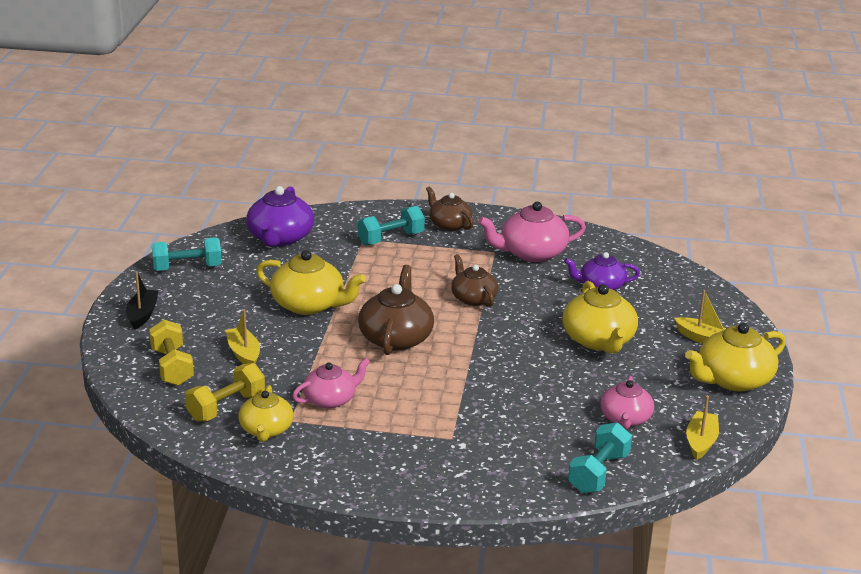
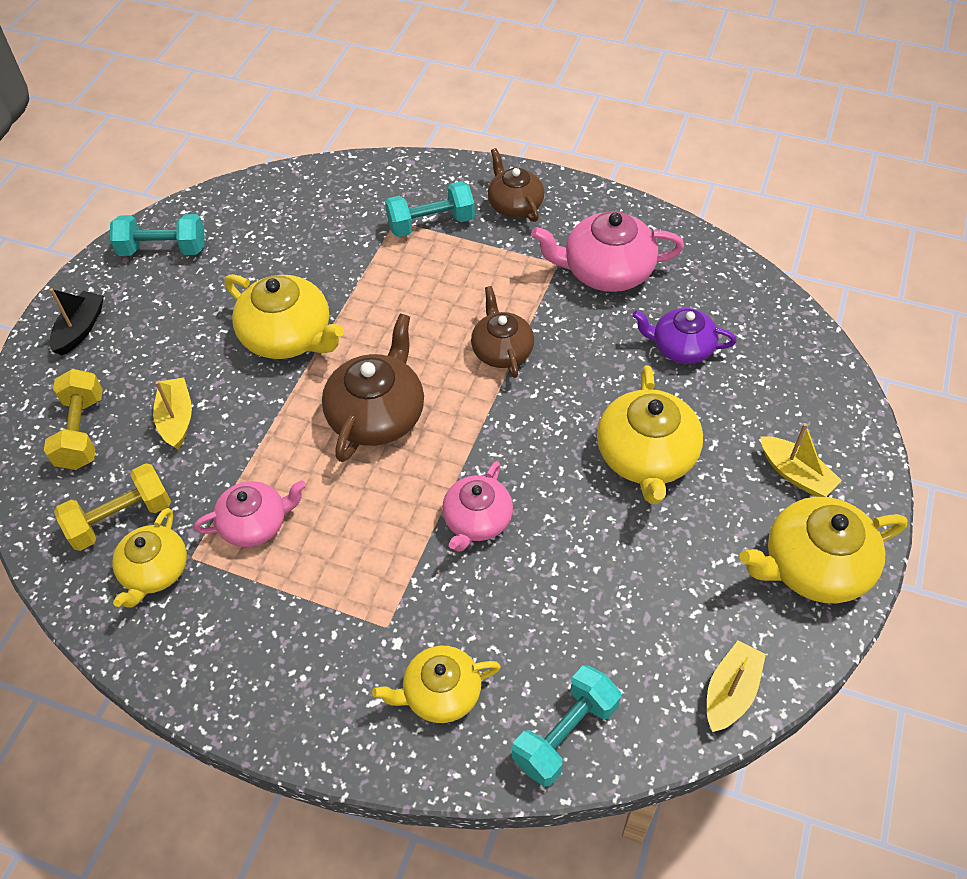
camera: 15 degrees right, 25 degrees up
(280, 238) = (293, 207): purple teapot -> none
(504, 464) = (440, 693): none -> yellow teapot
(625, 419) = (636, 625): pink teapot -> pink teapot (477, 520)

